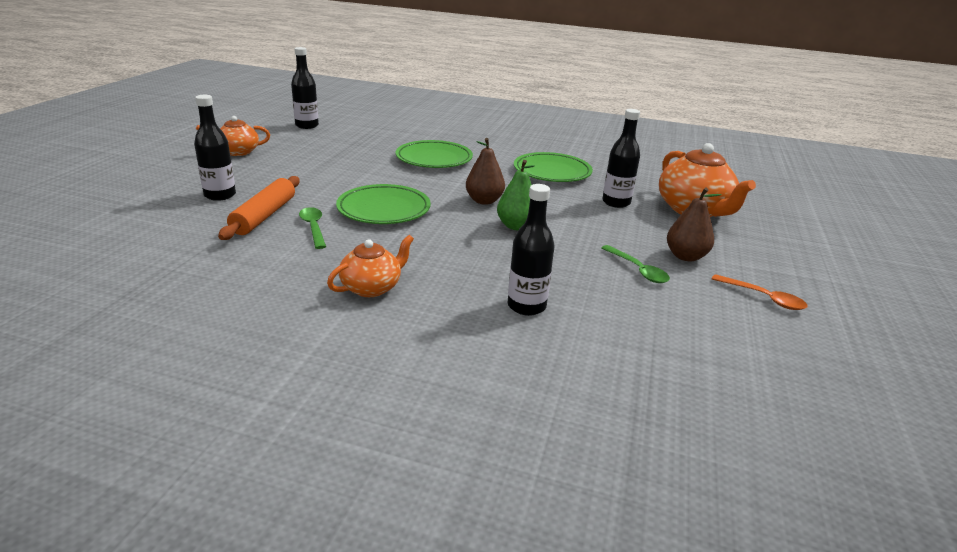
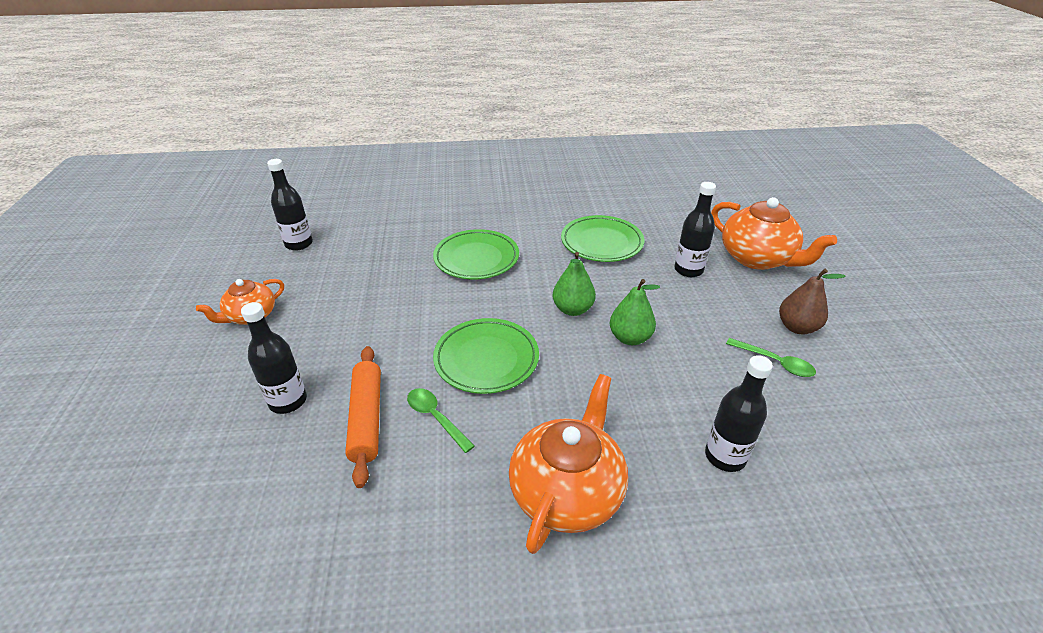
camera: 20 degrees left, 10 degrees up
(372, 287) = (567, 491): orange teapot -> orange teapot, size x1.68
(484, 201) = (572, 309): brown pear -> green pear
(763, 298) = (891, 361): orange spoon -> none

